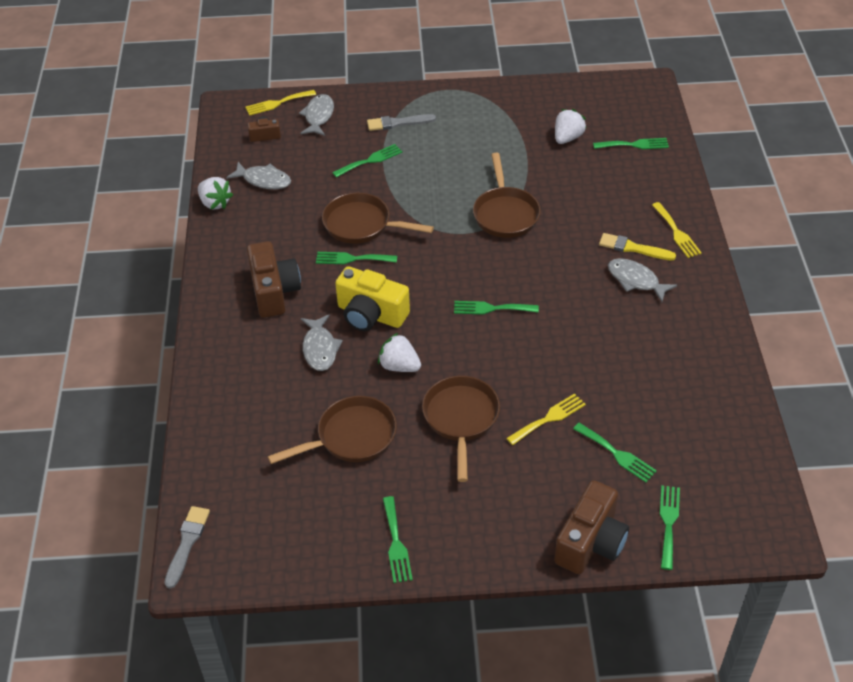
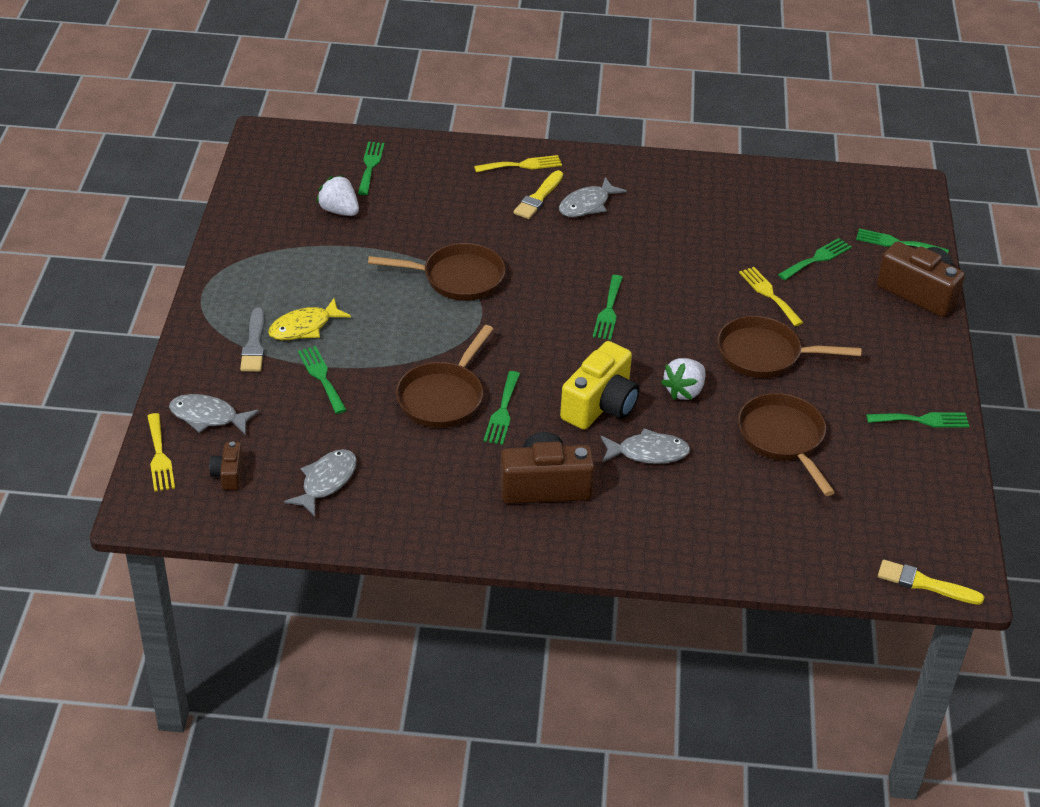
camera: 85 degrees left, 5 degrees down
(187, 543) = (924, 584): grey brush -> yellow brush
(215, 203) = (358, 535): white strawberry -> none
(422, 143) = (304, 327): none -> yellow fish

